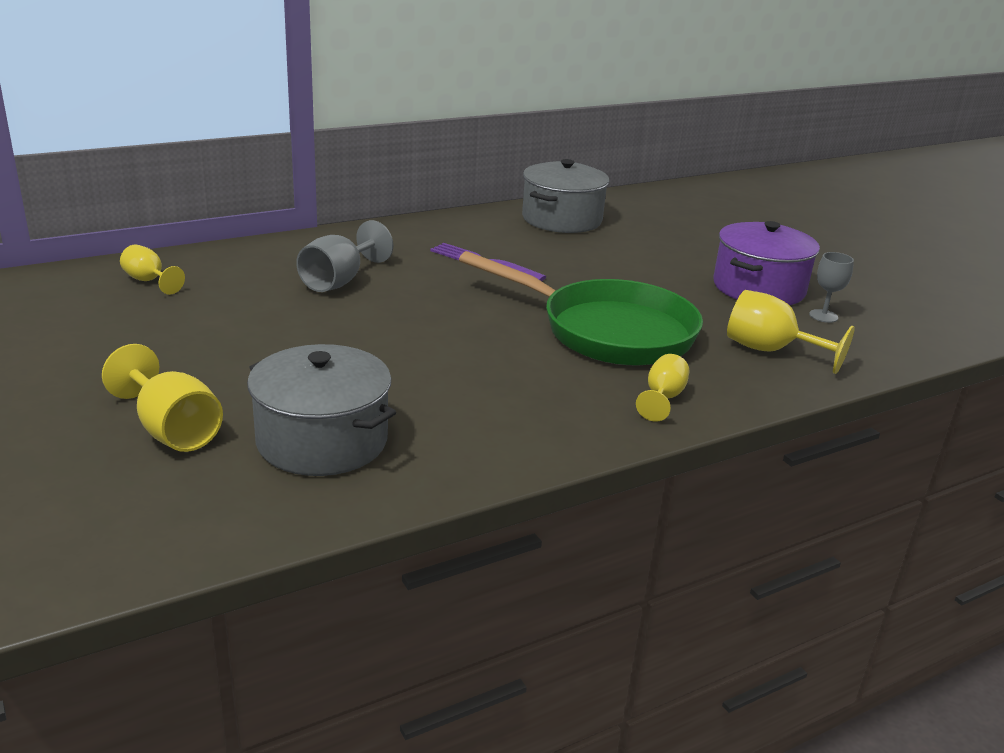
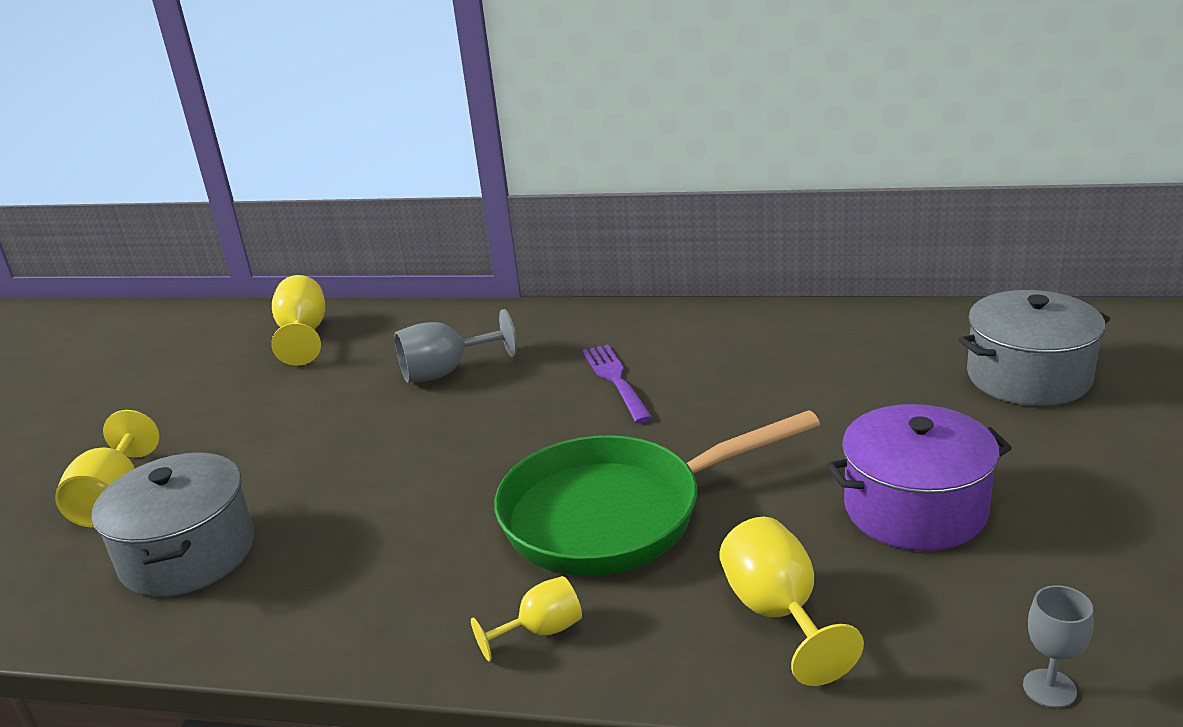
camera: 45 degrees right, 0 degrees up
(149, 281) = (303, 335): yellow goblet -> yellow goblet, size x1.60
(562, 219) = (795, 337): grey pot -> grey pot (1028, 377)
(607, 331) = (616, 514): green pan -> green pan turned 90 degrees clockwise
(823, 316) = (947, 585): grey goblet -> grey goblet (1049, 688)

